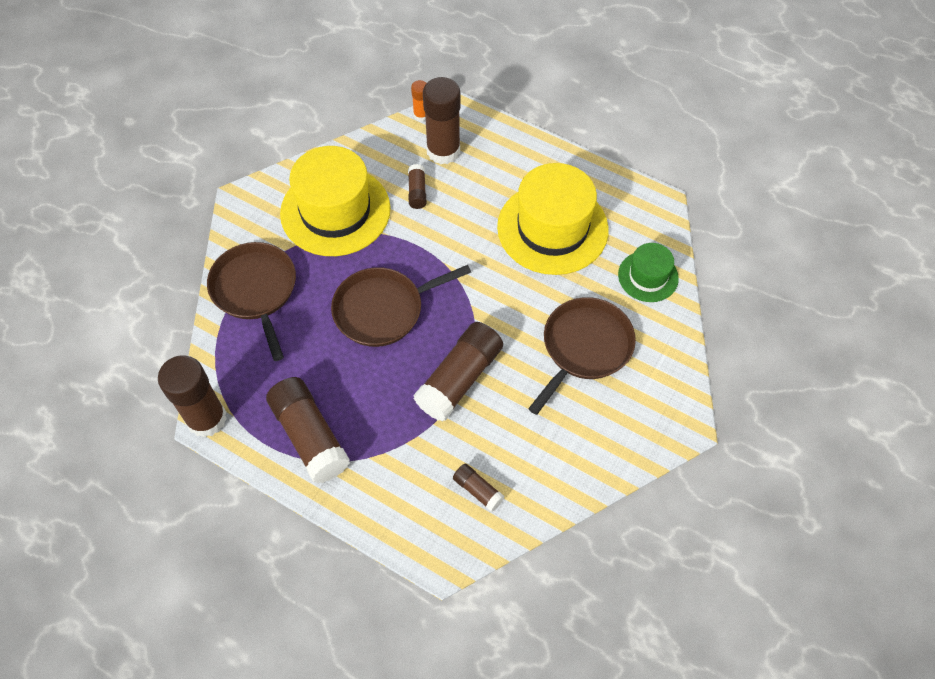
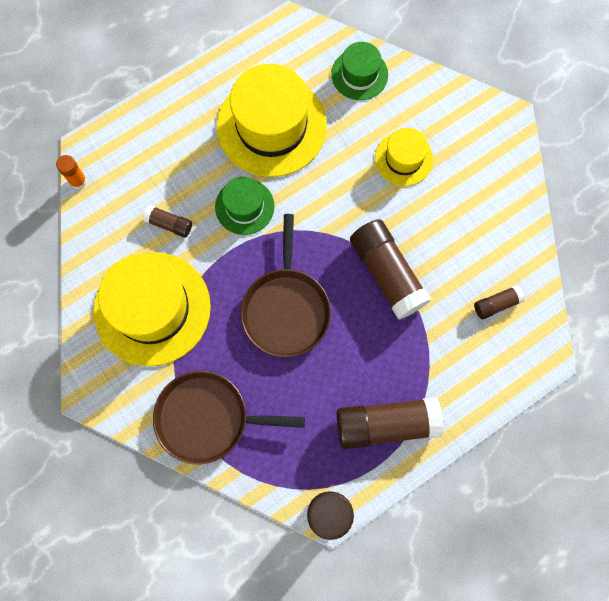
camera: 65 degrees left, 15 degrees up
(443, 151) = (133, 180): brown glue stick -> none
(463, 239) = (244, 206): none -> green hat
(584, 347) = (403, 158): brown pan -> yellow hat

